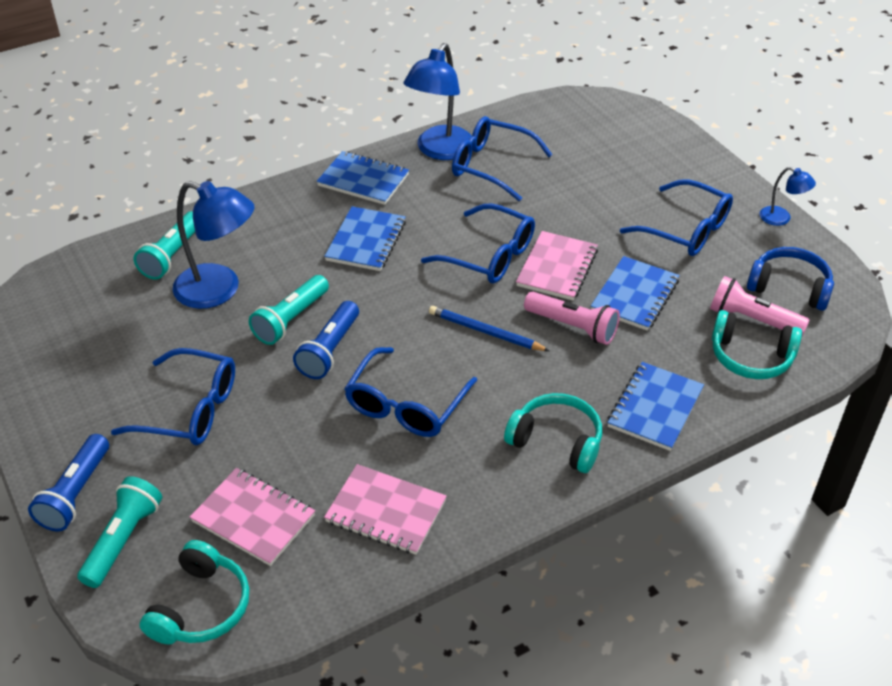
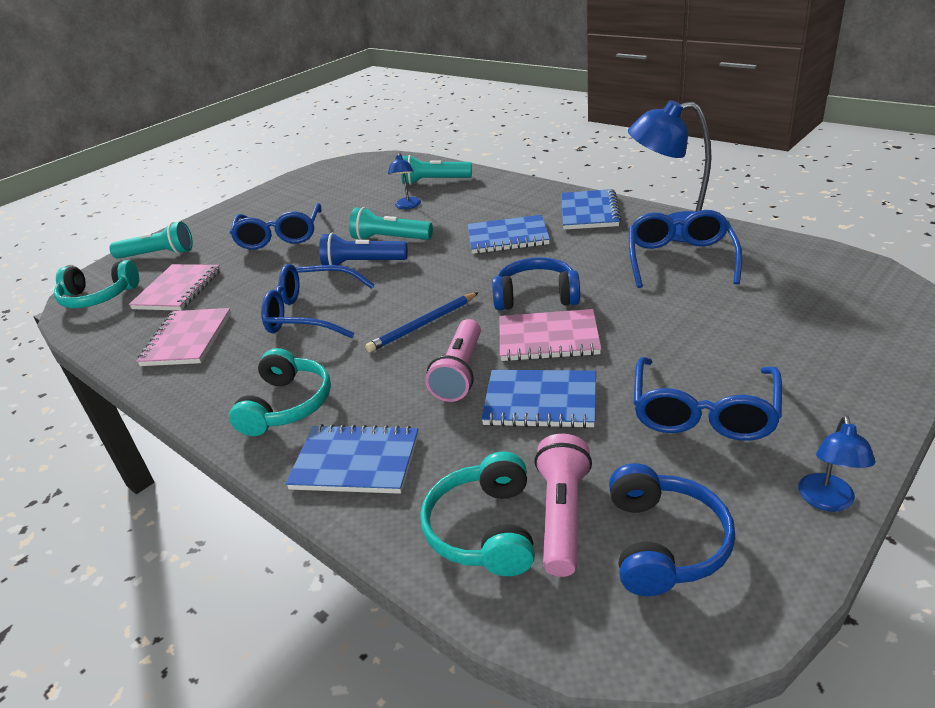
camera: 75 degrees right, 10 degrees down
(76, 493) = (197, 229): blue flashlight -> none
(219, 290) = (407, 206): blue lamp -> blue lamp, size x0.50
(485, 332) = (423, 325): blue pencil -> blue pencil turned 135 degrees counterclockwise
(489, 256) = (536, 296): blue glasses -> blue headphones

